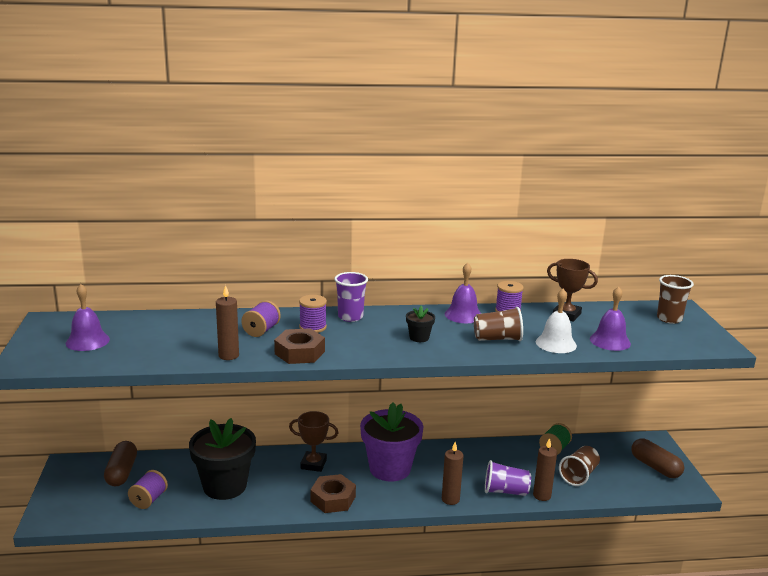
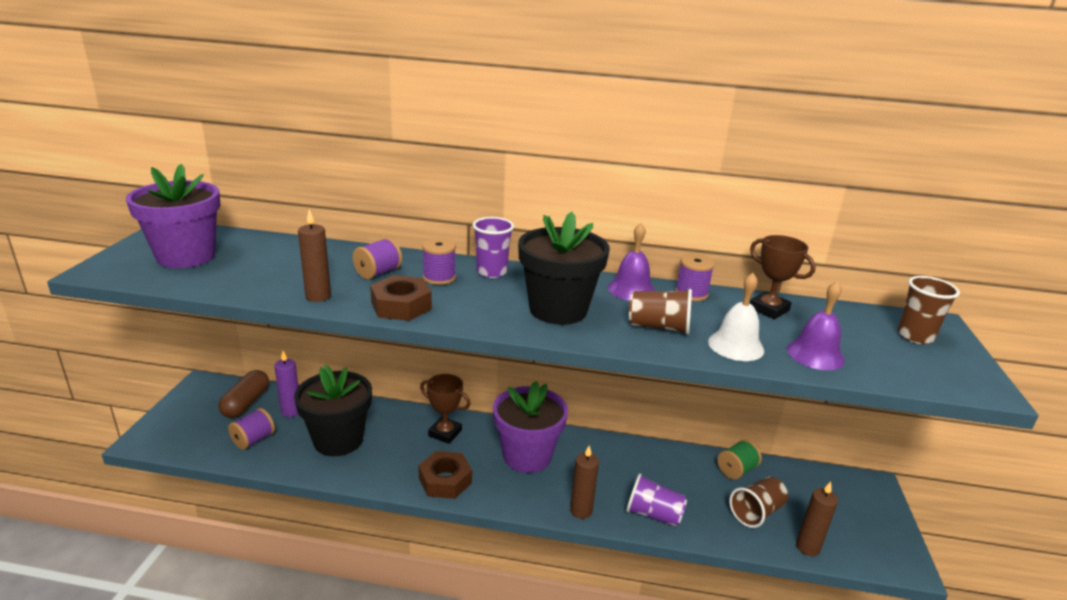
camera: 15 degrees right, 5 degrees up
(87, 341) = (186, 256): purple bell -> purple flower pot
(168, 471) = (291, 411): none -> purple candle
(419, 338) = (558, 310): black flower pot -> black flower pot, size x2.34
(542, 495) = (698, 530): brown candle -> brown candle (807, 547)
(655, 467) = (864, 522): brown capsule -> none

